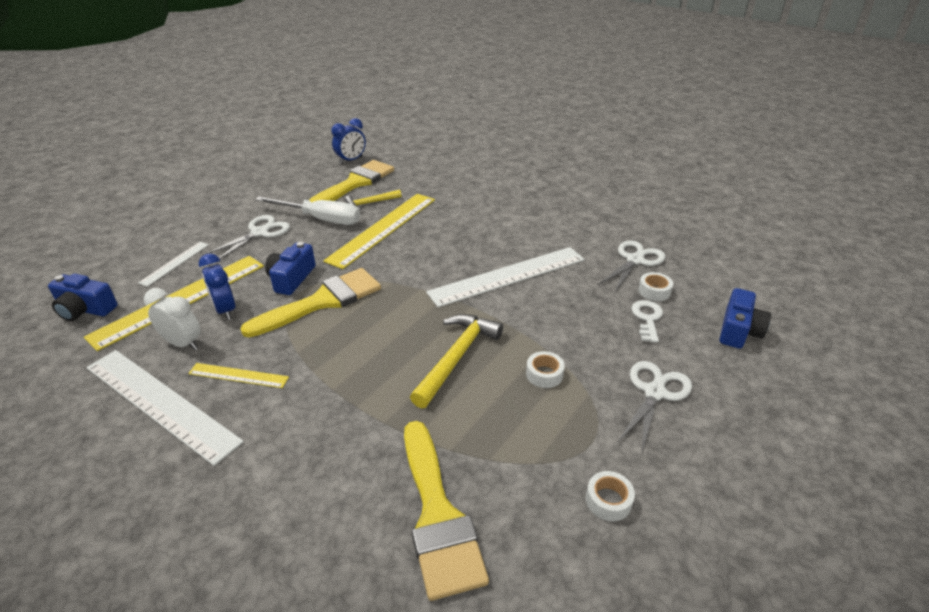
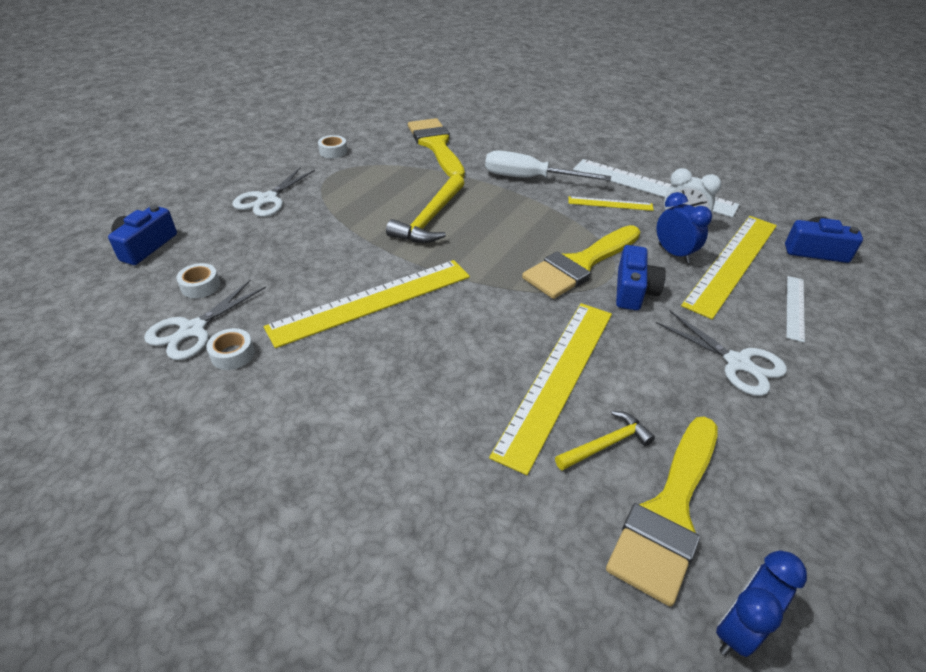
camera: 175 degrees right, 5 degrees up
(259, 233) = (738, 363): white scissors -> white scissors turned 75 degrees counterclockwise
(321, 219) = (667, 396): white screwdriver -> white screwdriver (530, 178)
(508, 276) = (372, 301): white ruler -> yellow ruler
(544, 374) = (354, 209): white tape -> white tape (232, 354)
(647, 318) = (231, 255): white key -> none

